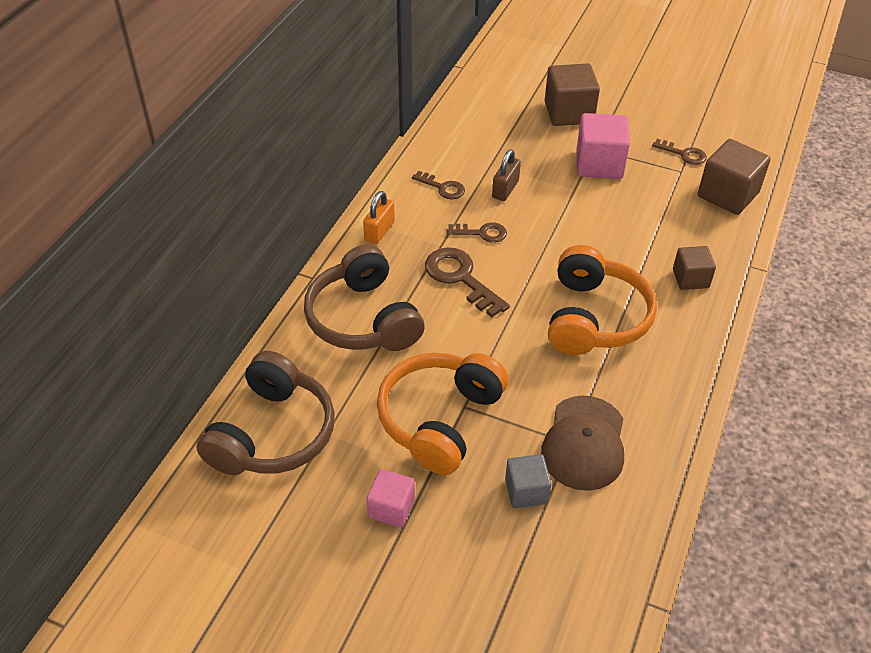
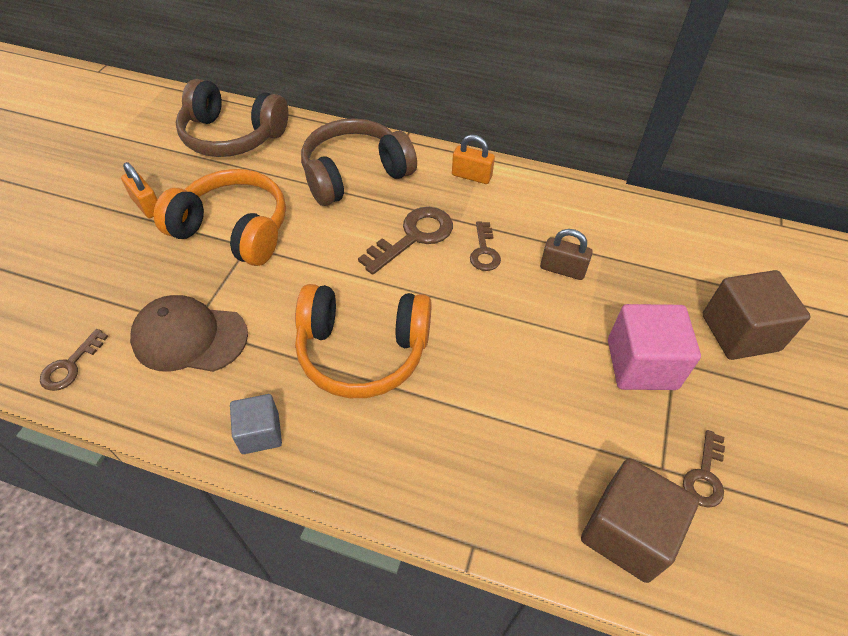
camera: 85 degrees right, 5 degrees up
(391, 508) = (147, 205): pink cube -> orange padlock
(442, 188) = (550, 217): brown key -> brown key (70, 366)
(526, 491) = (143, 291): grey cube -> grey cube (260, 433)
(690, 278) = (437, 461): brown cube -> none

